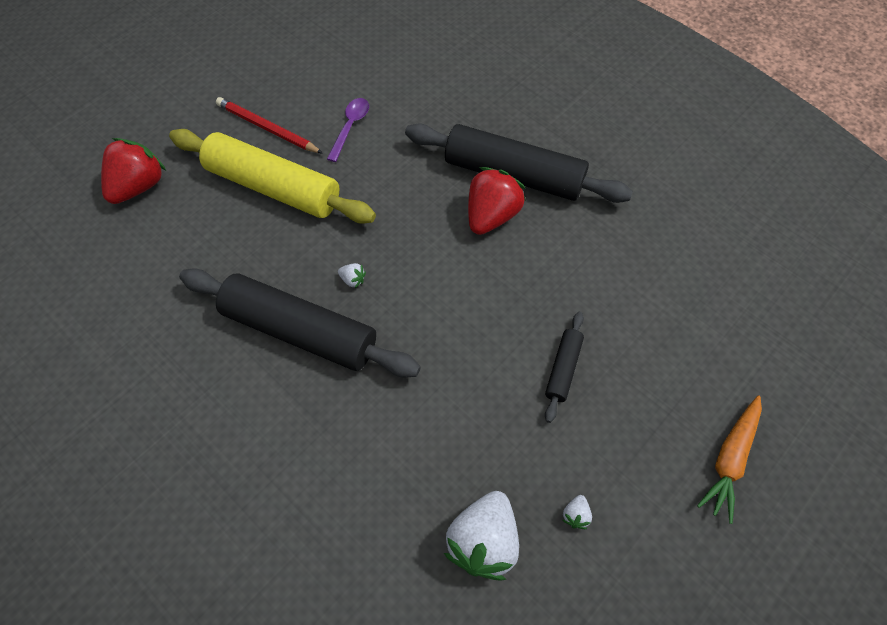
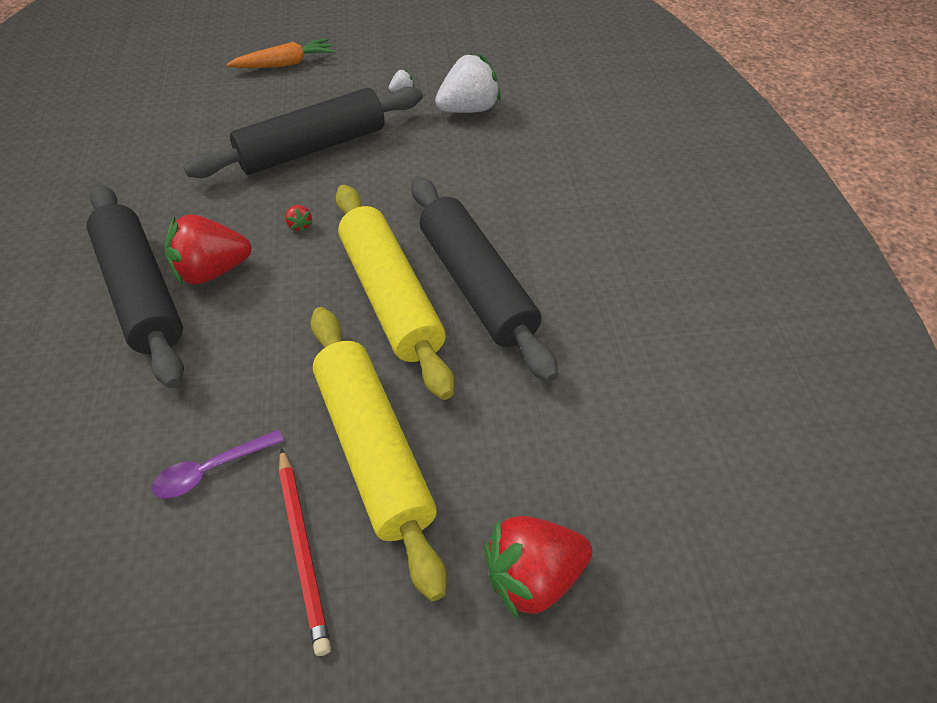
camera: 140 degrees left, 10 degrees down
(353, 280) = (391, 297): white strawberry -> yellow rolling pin
(479, 289) = (299, 225): none -> red strawberry
(563, 369) = (312, 148): black rolling pin -> black rolling pin, size x2.18

